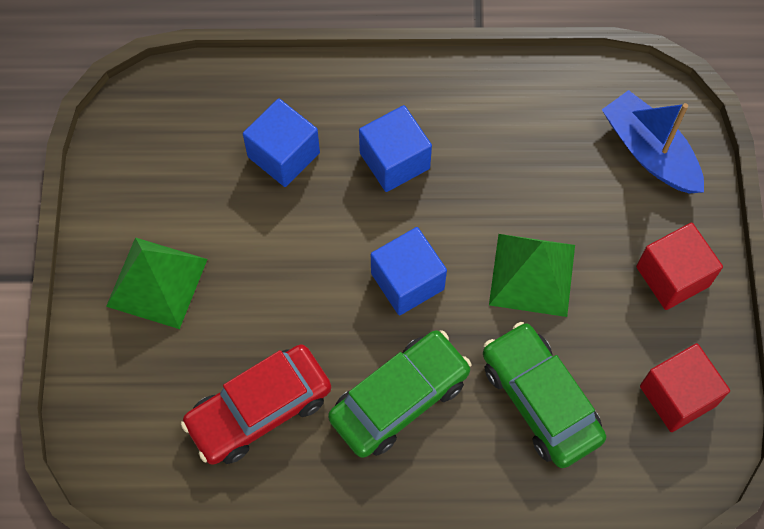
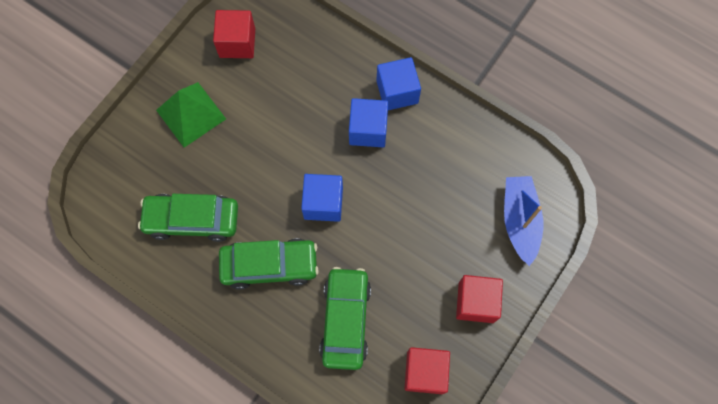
camera: 35 degrees right, 5 degrees up
(150, 158) = (237, 43): none -> red cube
(259, 409) = (192, 220): red car -> green car
(283, 155) = (309, 87): blue cube -> blue cube (397, 92)
(532, 275) = (395, 246): green pyramid -> none

